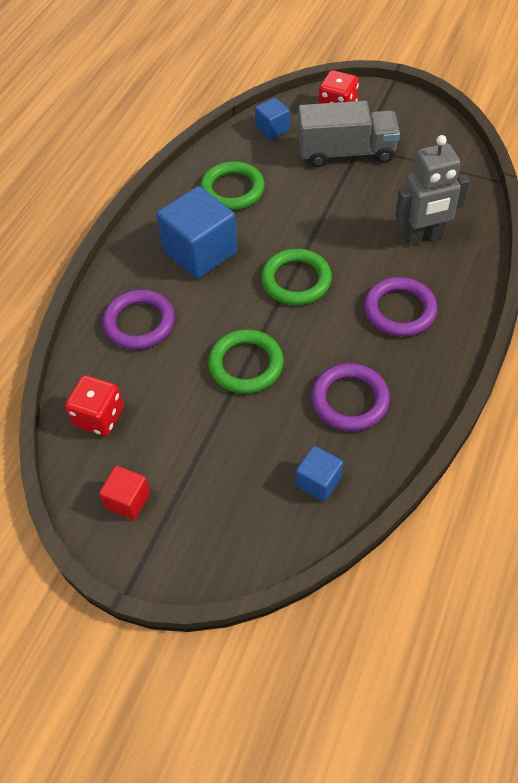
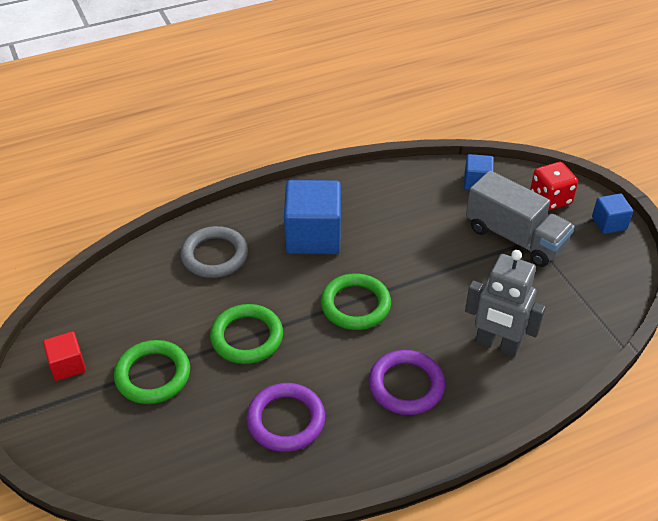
camera: 40 degrees right, 10 degrees down
(99, 417) = (116, 298): red dice -> none
(139, 323) = (214, 255): purple ring -> grey ring
(232, 190) = (390, 207): green ring -> green ring (153, 375)
(318, 481) = (193, 458): blue cube -> blue cube (609, 223)

